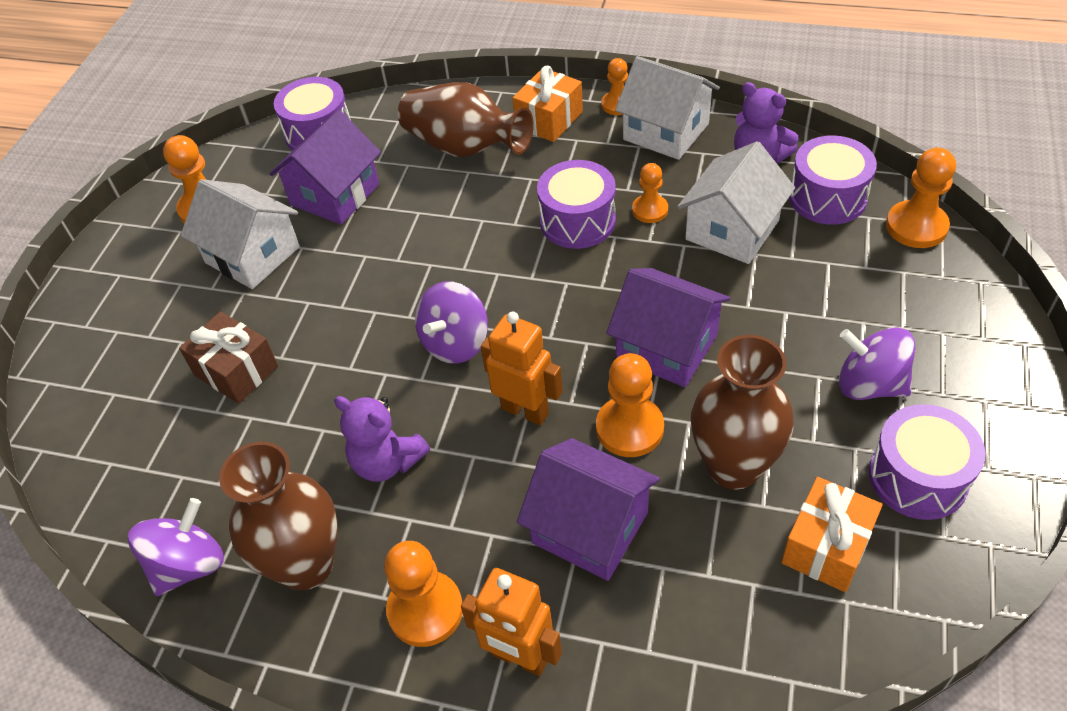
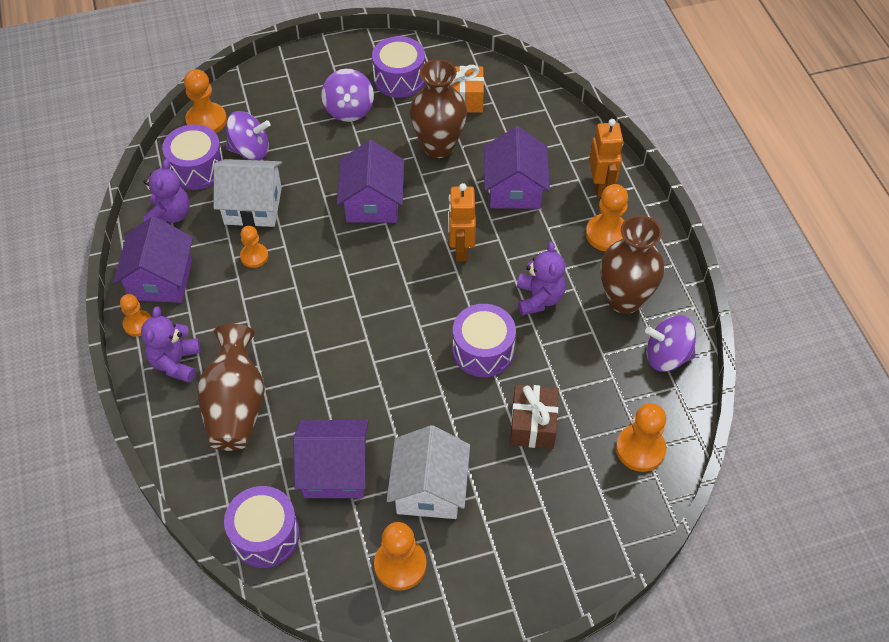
camera: 125 degrees left, 5 degrees up
(455, 343) = (433, 309): purple spinning top -> purple spinning top (250, 150)
(549, 119) = (176, 362): orange gift -> purple teddy bear
(577, 221) = (285, 293): purple drum -> purple drum (483, 350)
(629, 428) = (442, 197): orange pawn -> orange pawn (640, 449)
(666, 131) = (161, 279): white house -> purple house

